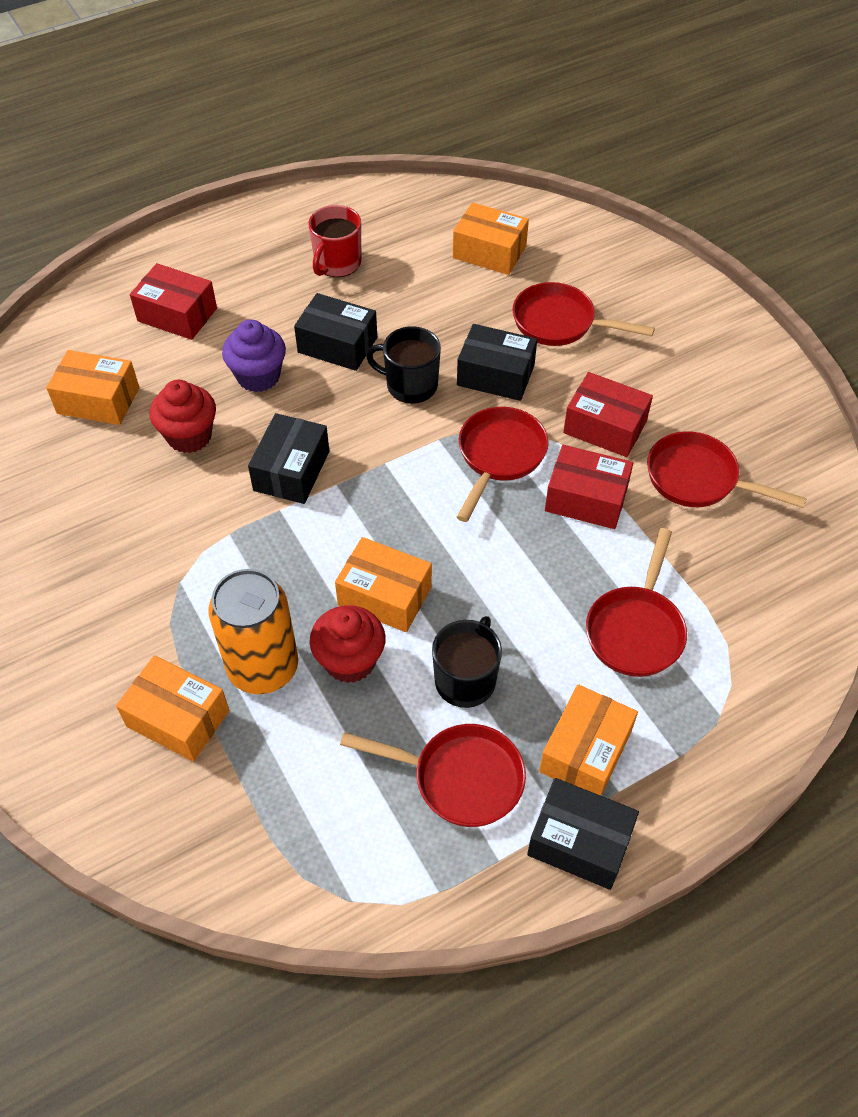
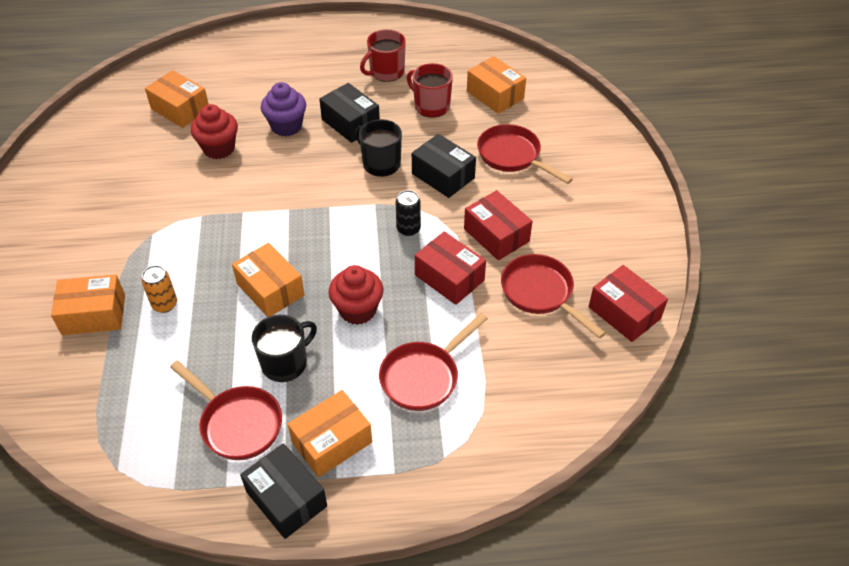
camera: 25 degrees right, 5 degrees down
(177, 315) = (263, 73): red box -> red box (624, 313)
(178, 718) = (94, 314): orange box -> orange box turned 60 degrees counterclockwise
(263, 667) = (165, 304): orange can -> orange can, size x0.50
(291, 471) = (266, 191): black box -> none
(350, 661) = (220, 321): red cupcake -> red cupcake (357, 310)
(422, 290) = (431, 106): none -> red mug
(499, 456) = (408, 229): red pan -> black can

